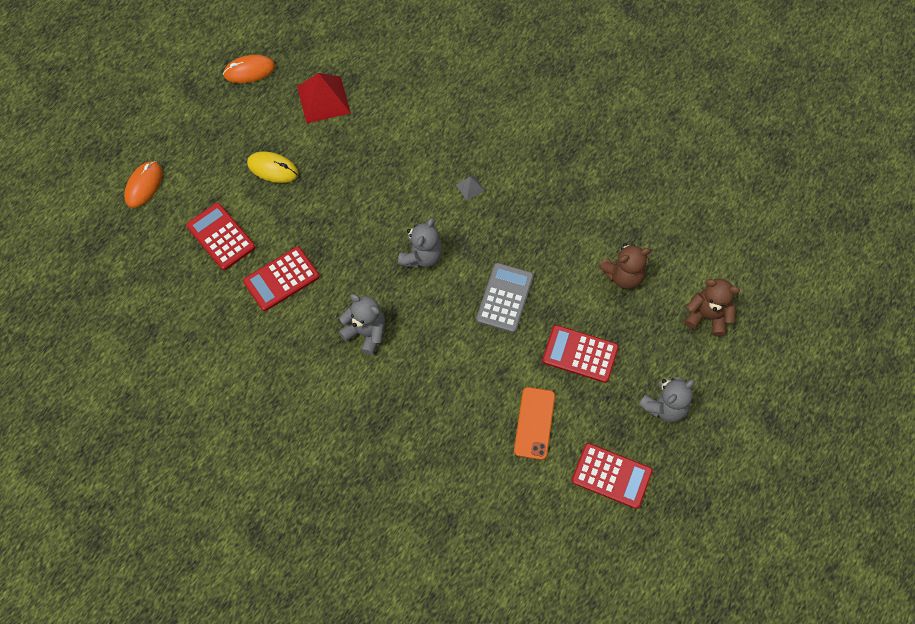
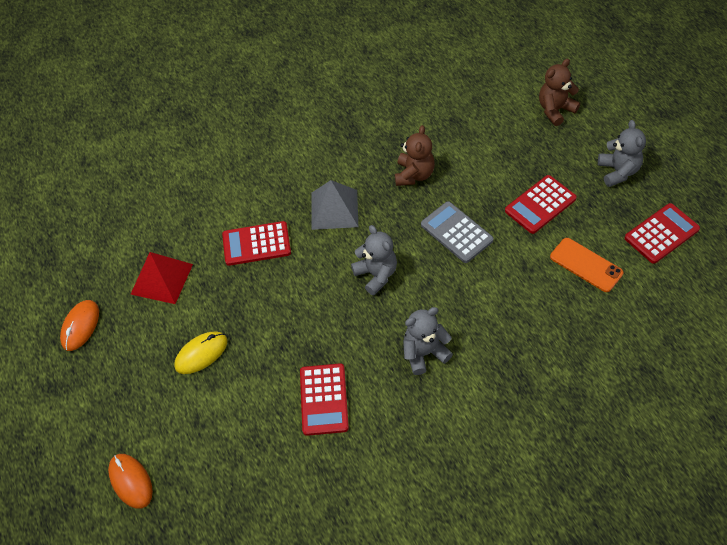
camera: 55 degrees left, 10 degrees down
(221, 237) = (241, 433): red calculator -> red calculator (256, 244)
(470, 187) = (334, 209): grey pyramid -> grey pyramid, size x2.19
(623, 275) = (487, 145): brown teddy bear -> brown teddy bear (414, 175)

